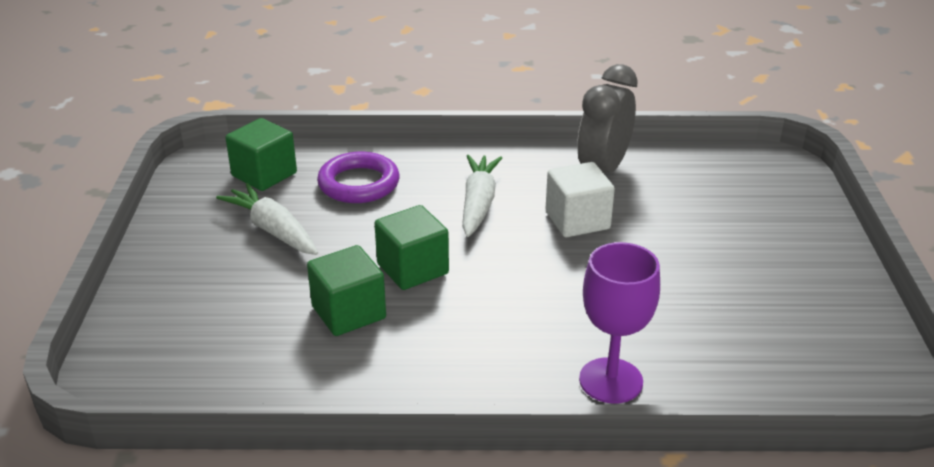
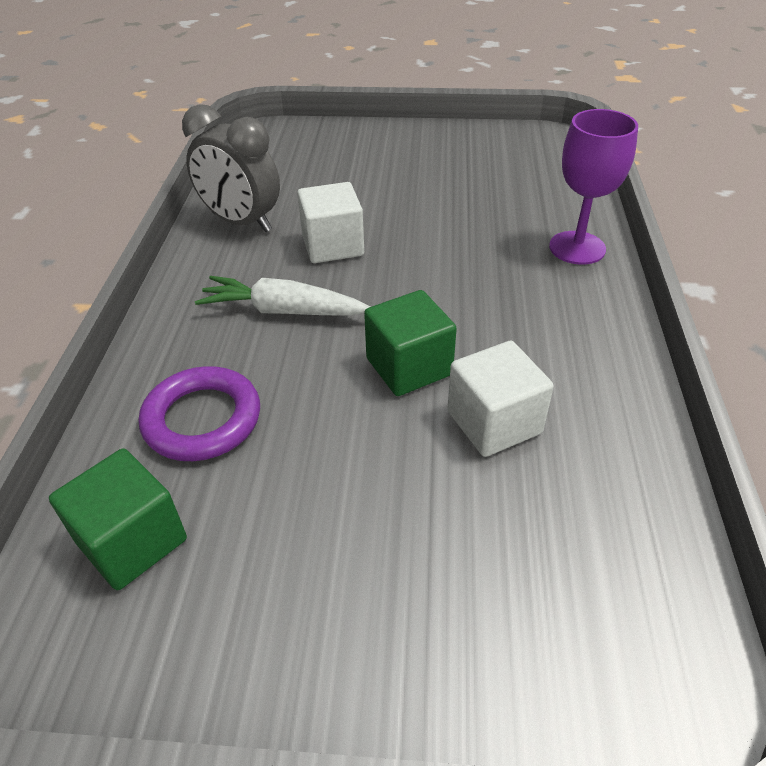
camera: 85 degrees left, 10 degrees up
(273, 230) = (301, 515): white carrot -> none
(348, 312) = (494, 422): green cube -> white cube

